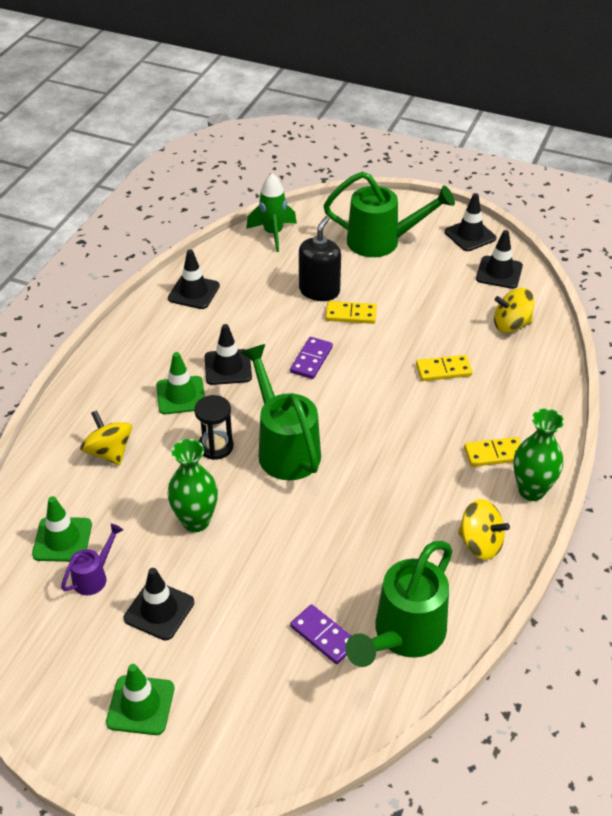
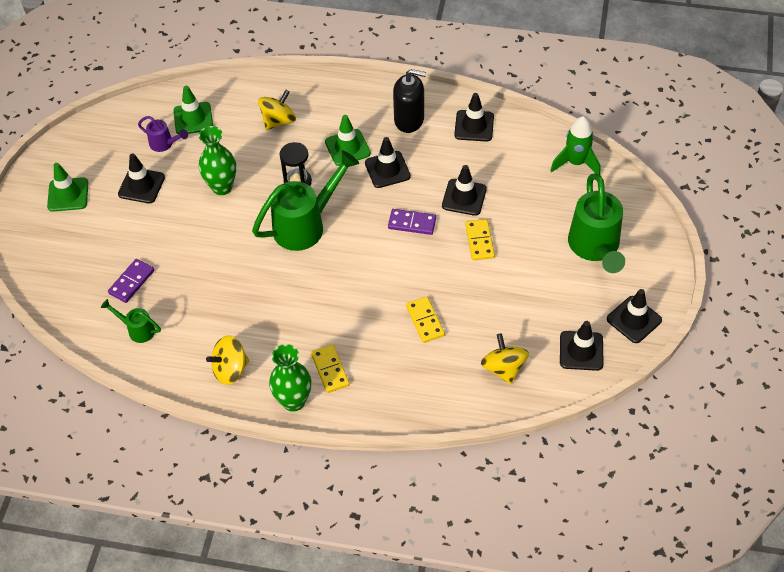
camera: 80 degrees right, 10 degrees up
(289, 316) = (464, 197): none -> black traffic cone
(319, 291) = (505, 212): black soap dispenser -> black soap dispenser (409, 120)
(403, 635) = (137, 330): green watering can -> green watering can, size x0.49
(480, 543) = (230, 369): yellow spinning top -> yellow spinning top turned 45 degrees clockwise

